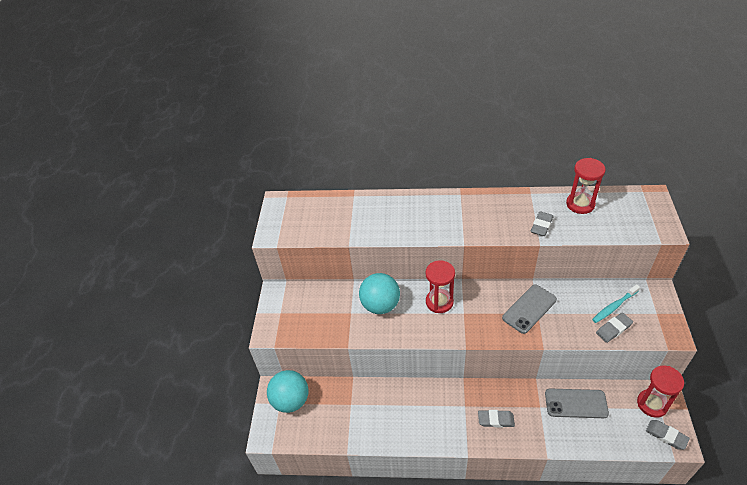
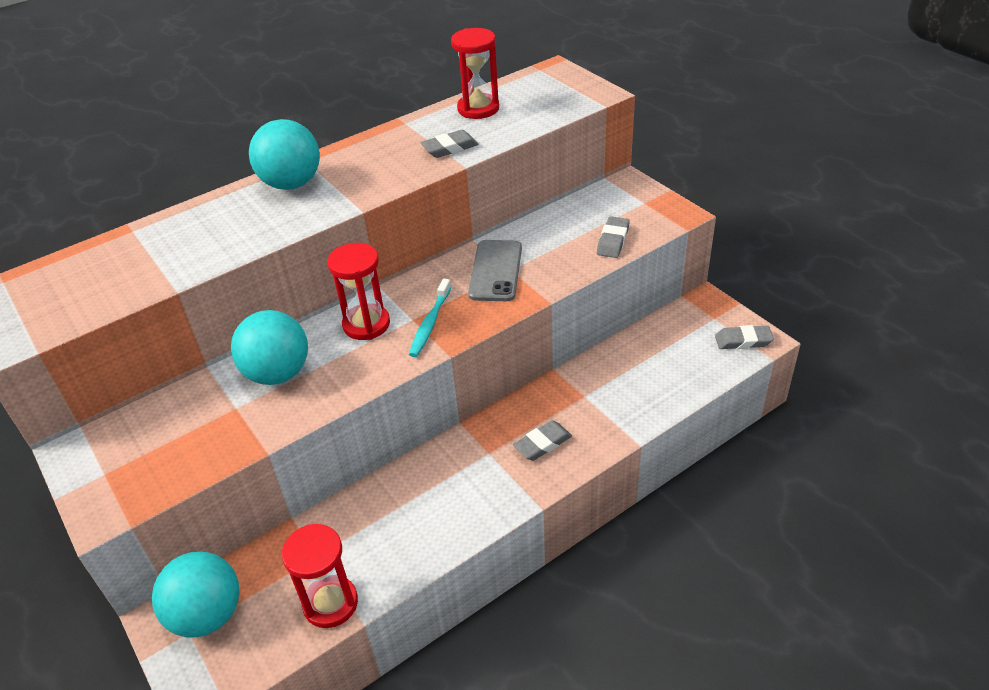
camera: 40 degrees left, 5 degrees down
(442, 206) = (292, 184): none -> turquoise ball
(541, 226) = (450, 148): grey eraser -> grey eraser turned 75 degrees clockwise
(576, 403) = (622, 367): grey phone -> none
(614, 306) = (593, 219): turquoise toothbrush -> turquoise toothbrush (430, 323)
(652, 404) = (702, 319): red hourglass -> red hourglass (330, 603)

